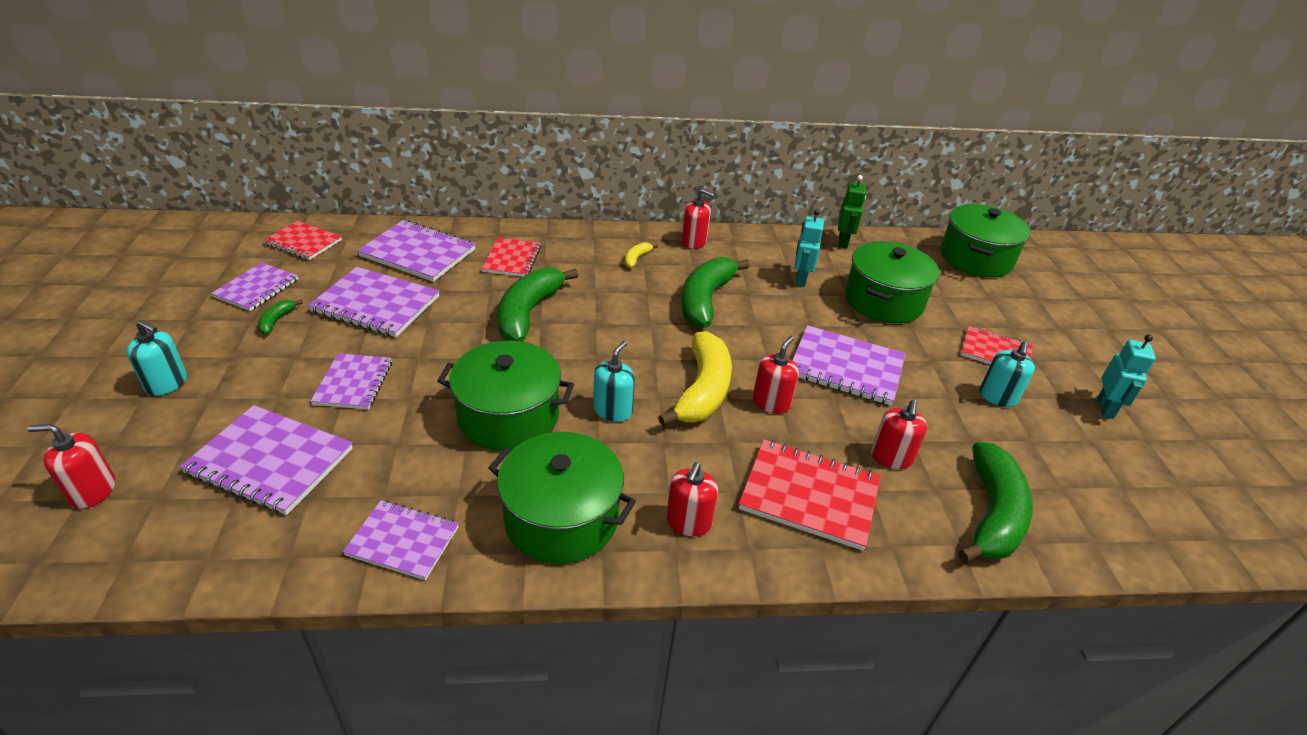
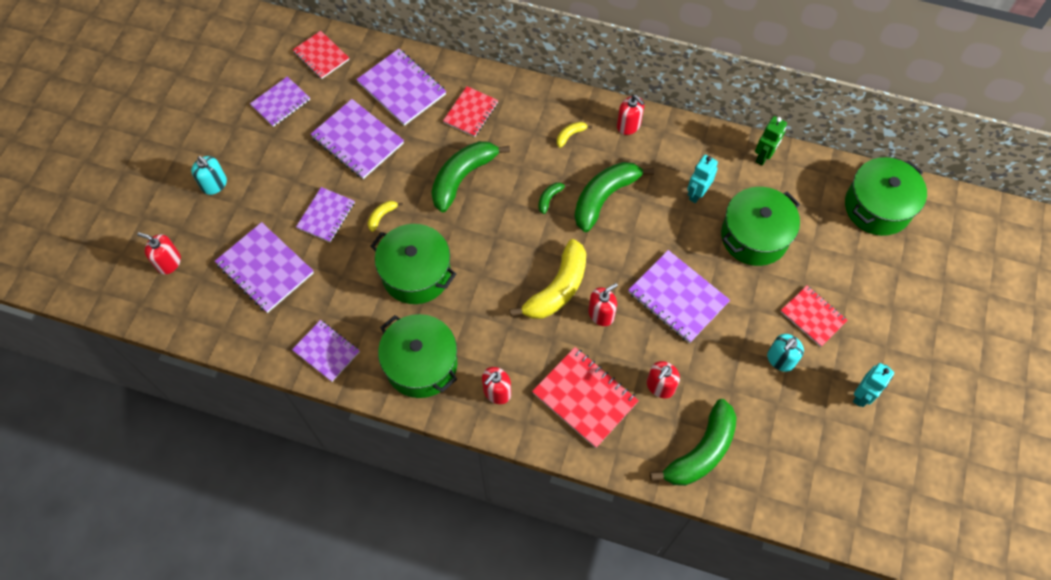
camera: 25 degrees right, 25 degrees up
(277, 321) = (288, 141): green banana -> green banana (549, 198)
(436, 368) = (382, 216): none -> yellow banana
(613, 410) = (486, 289): turquoise soap dispenser -> none

